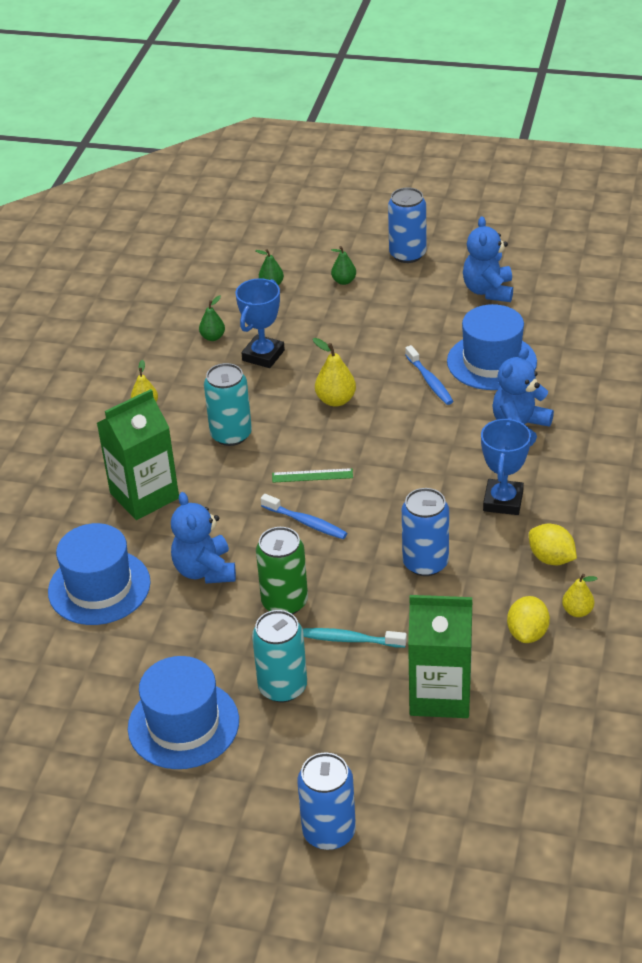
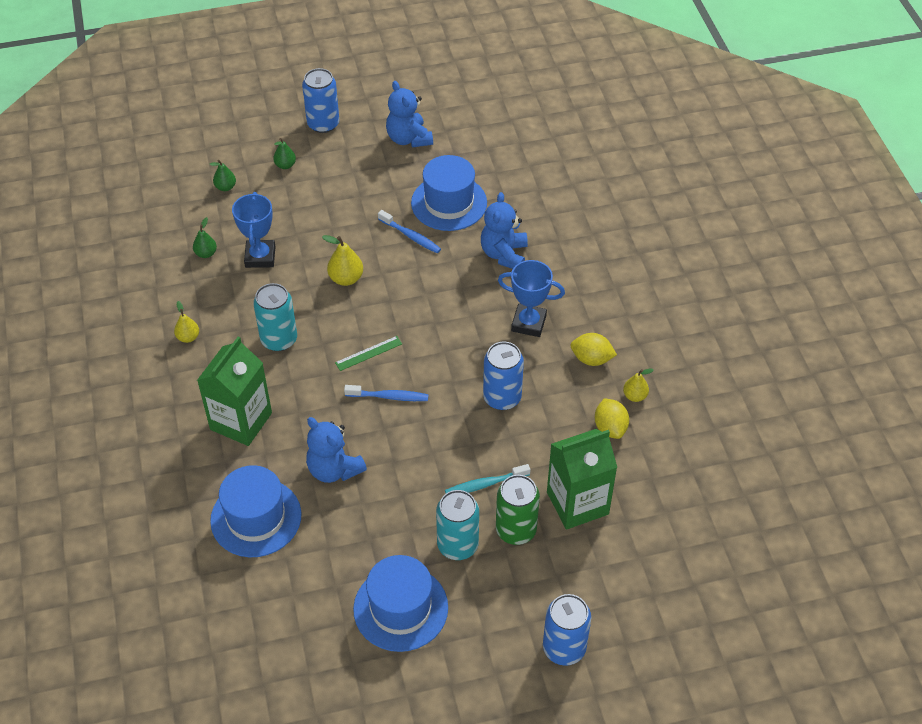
camera: 30 degrees left, 10 degrees up
(284, 602) = (415, 472): green can -> green can (516, 530)
(503, 501) = (528, 323): blue trophy -> blue trophy turned 60 degrees counterclockwise

